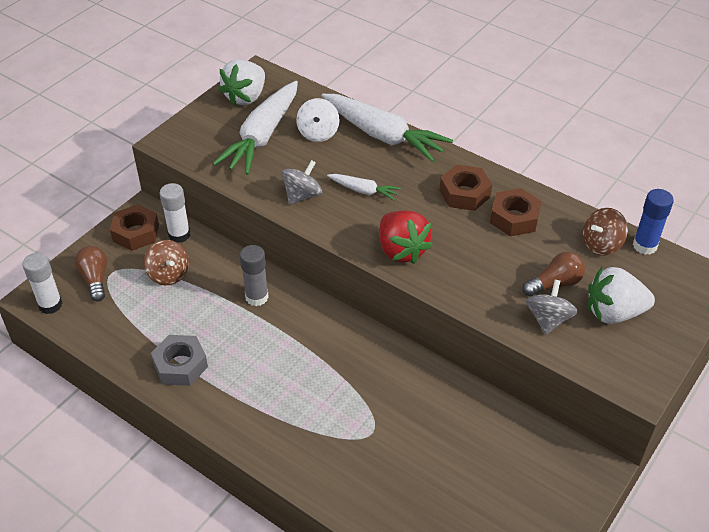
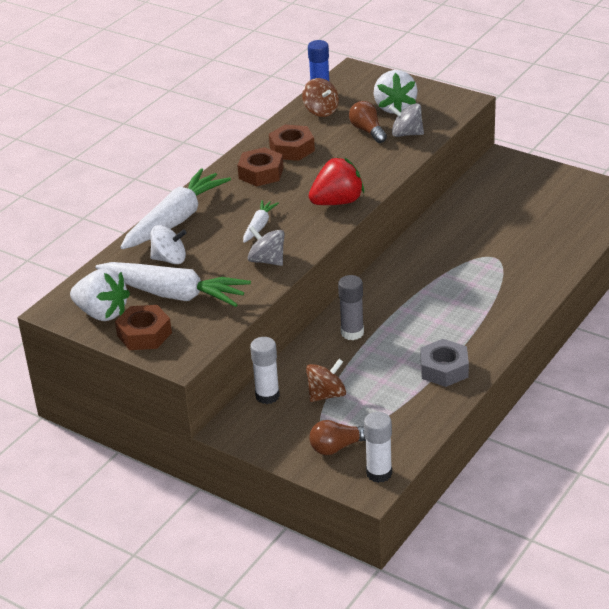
camera: 90 degrees left, 10 degrees down
(136, 233) = (265, 429): brown nut -> brown nut (144, 334)

